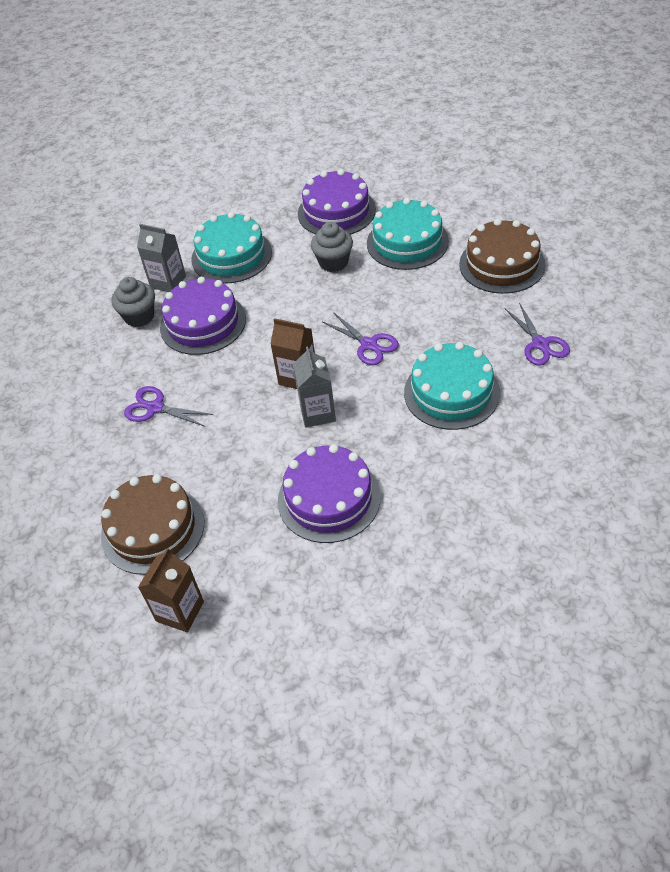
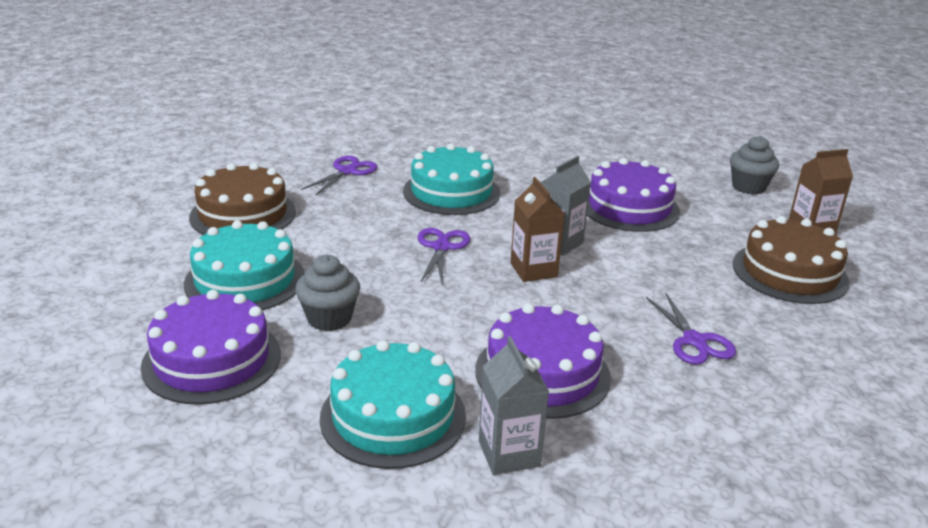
camera: 135 degrees left, 20 degrees down
(139, 316) = (601, 441): grey cupcake -> grey cupcake (748, 187)

